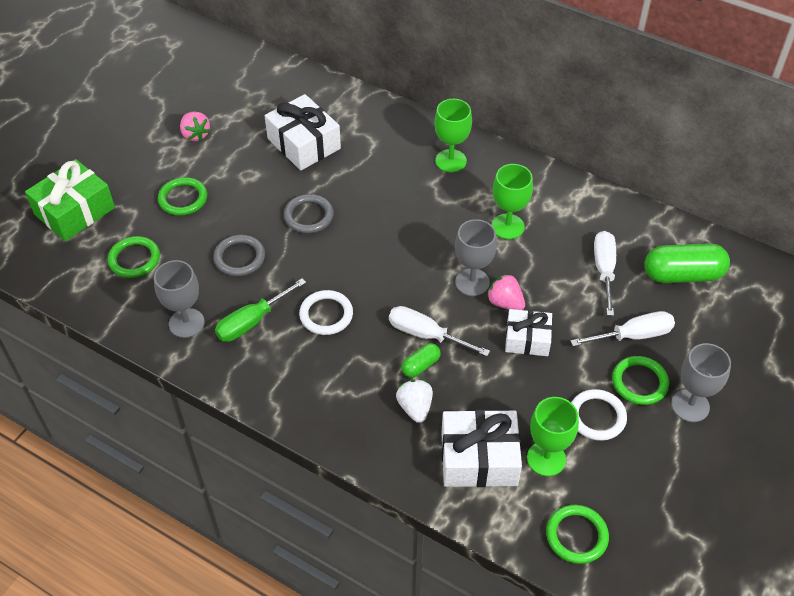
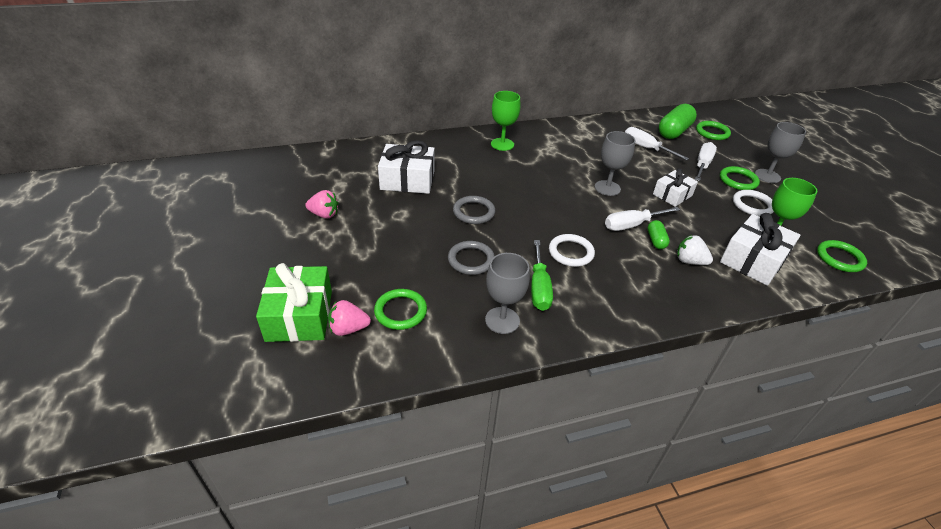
camera: 50 degrees left, 10 degrees down
(183, 199) = (376, 253): green ring -> green ring (712, 132)
(505, 303) = (636, 187): pink strawberry -> pink strawberry (348, 329)
(507, 226) = (578, 155): green goblet -> none

